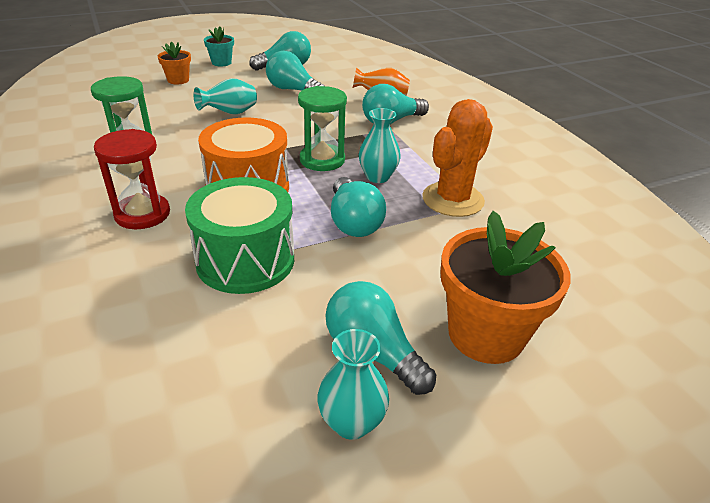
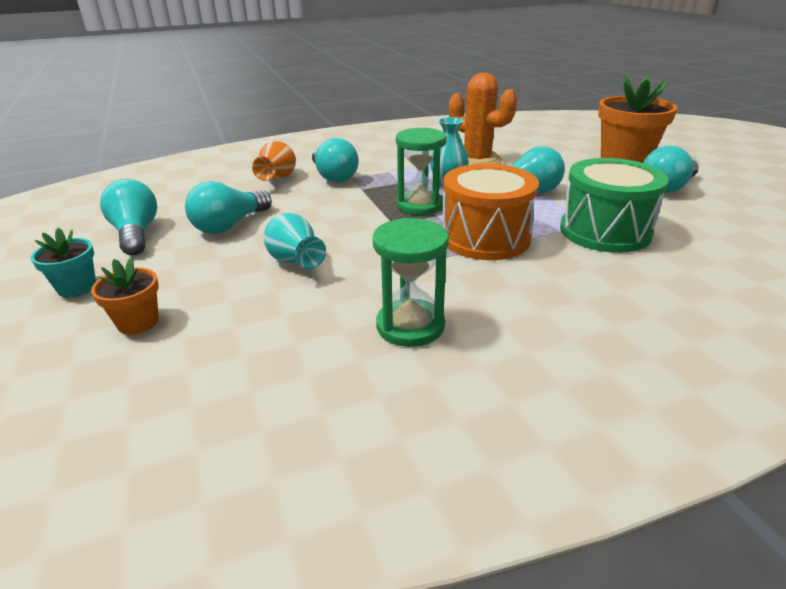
camera: 85 degrees left, 5 degrees down
(142, 214) = (562, 292): red hourglass -> none
(351, 422) = (728, 193): turquoise vase -> none

